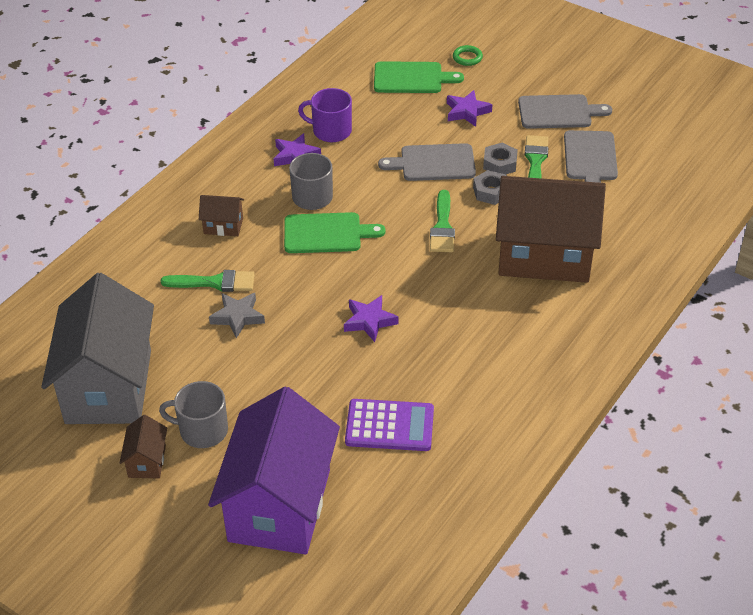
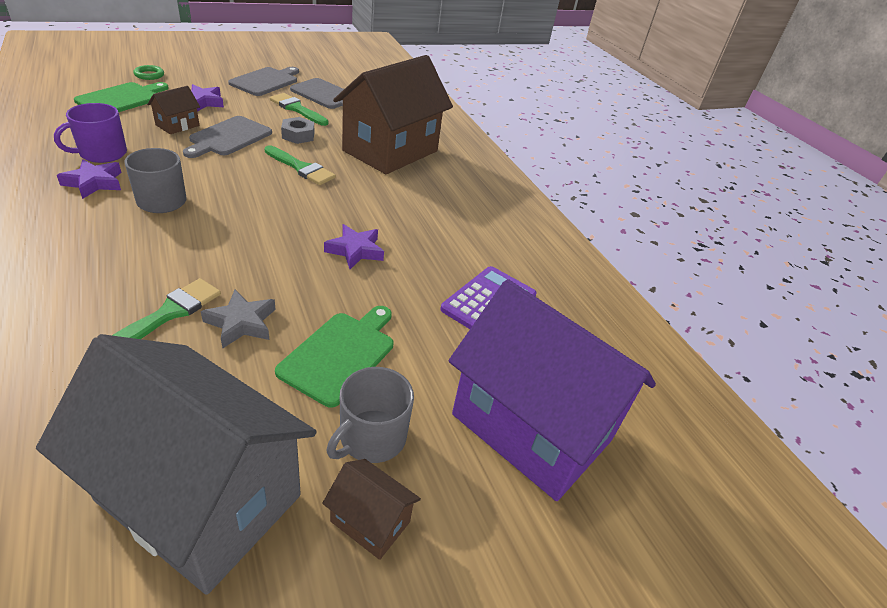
camera: 65 degrees left, 5 degrees down
(223, 226) = (100, 266): brown house -> brown house (177, 125)
(326, 233) = (218, 217): green cutting board -> green cutting board (340, 354)
(500, 164) = (276, 119): grey nut -> none

